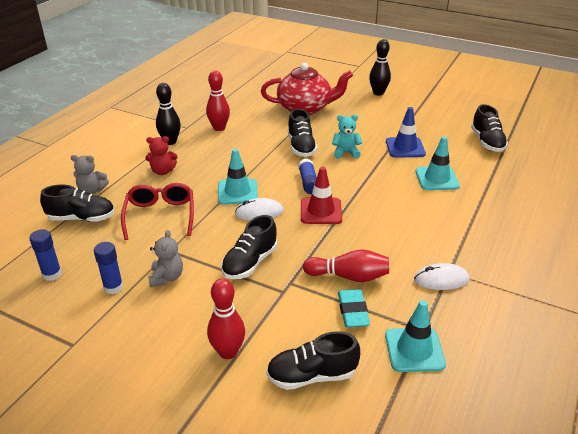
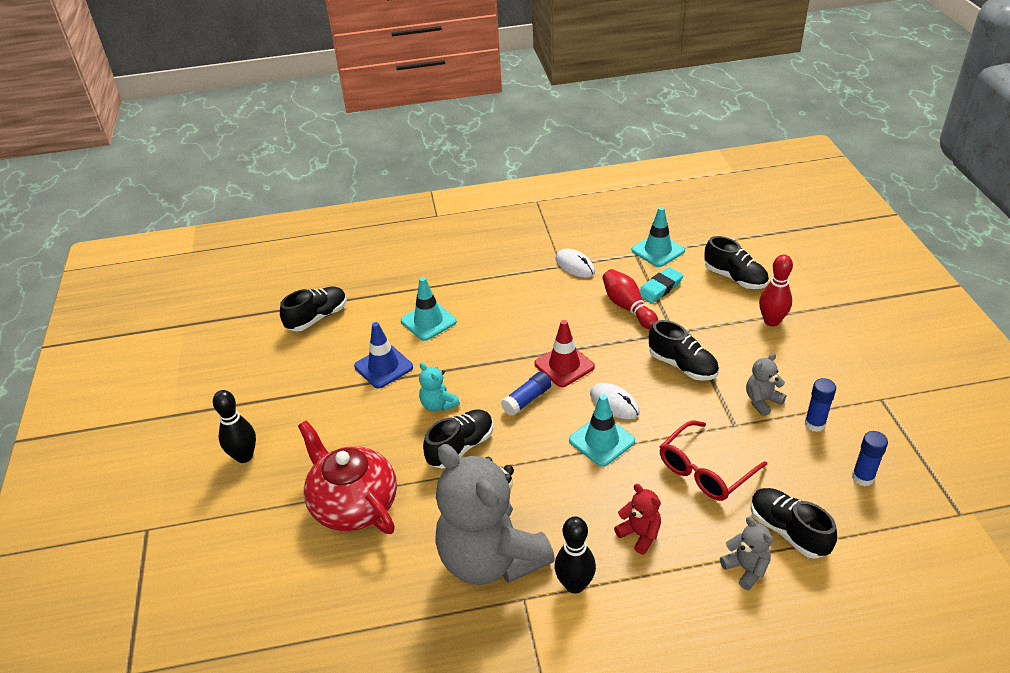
camera: 125 degrees left, 5 degrees up
(219, 128) = (490, 559): red bowling pin -> grey teddy bear
(250, 263) = (682, 366): black shoe -> black shoe turned 45 degrees clockwise

